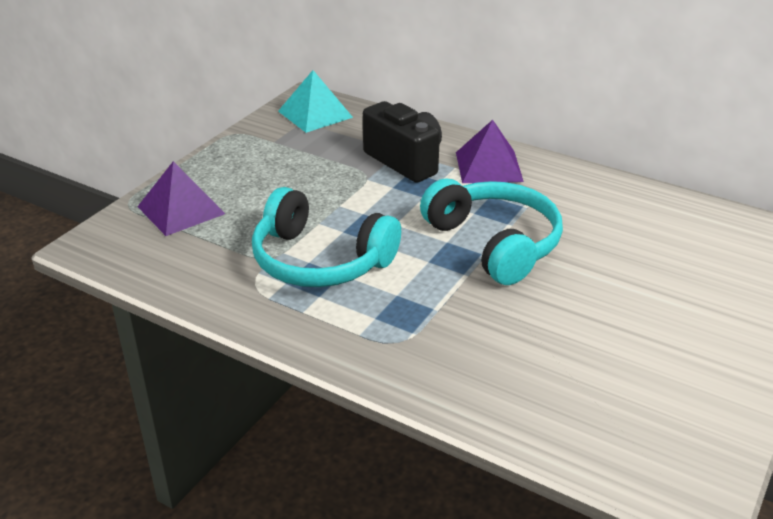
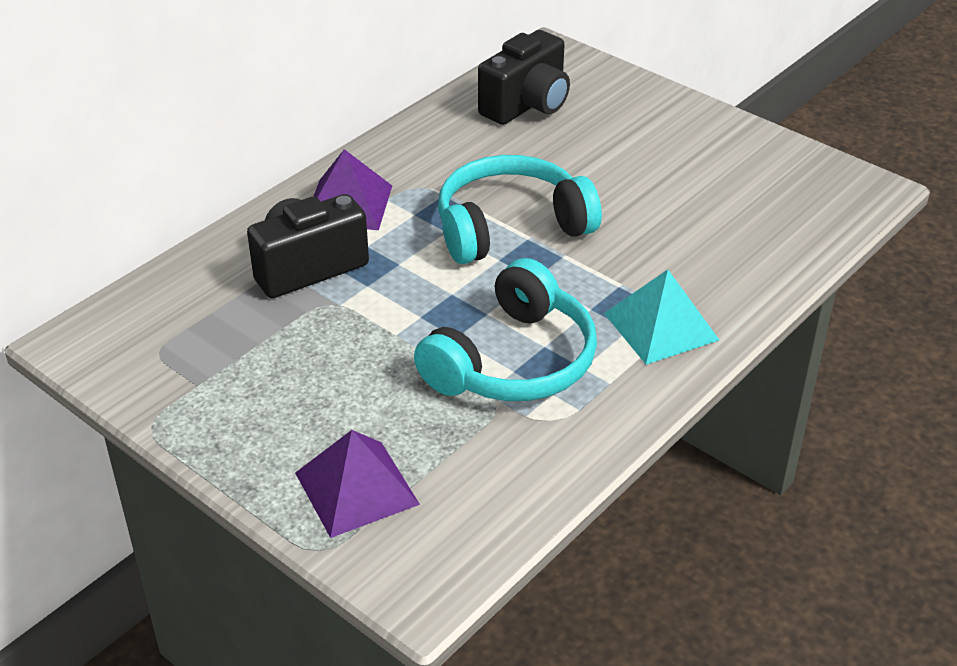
camera: 80 degrees left, 5 degrees up
(315, 114) = (132, 336): turquoise pyramid -> turquoise pyramid (660, 326)
(690, 234) = (527, 105): none -> black camera

